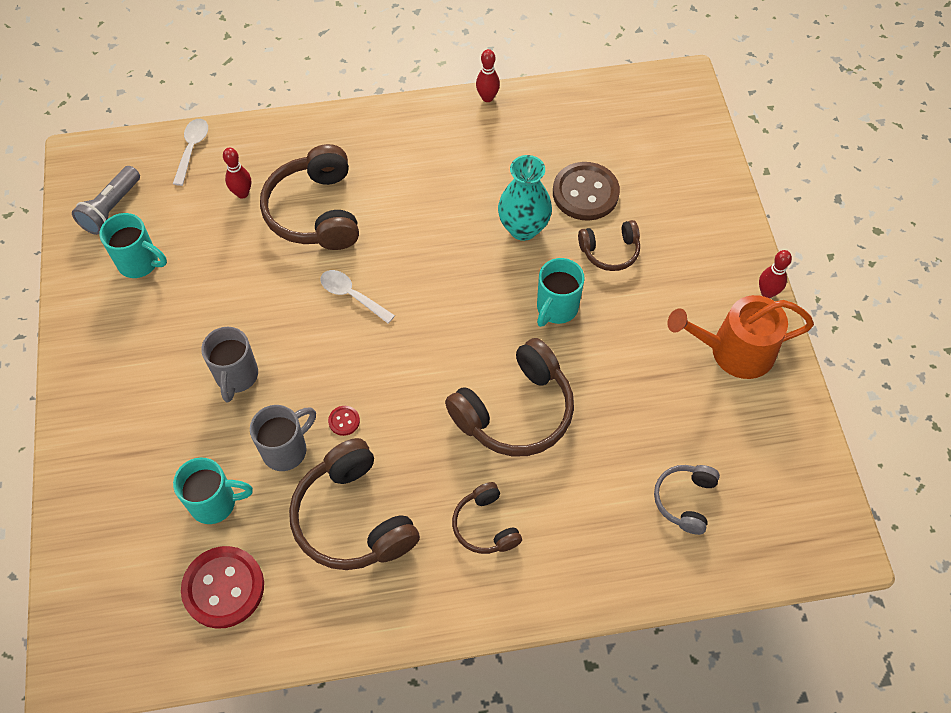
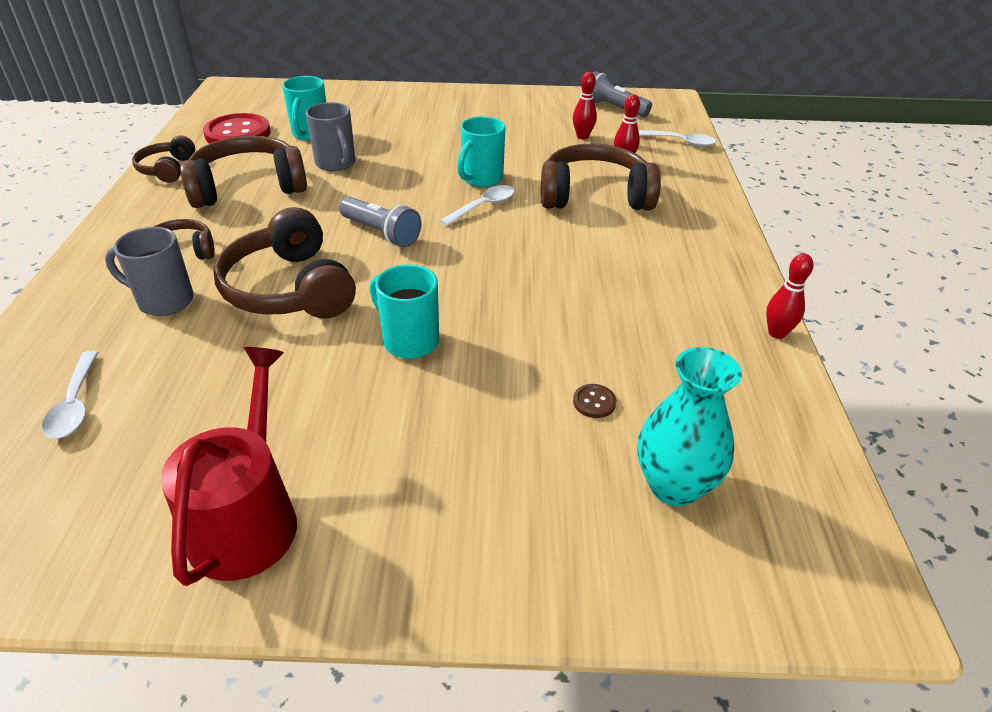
camera: 100 degrees right, 20 degrees down
(140, 263) = (553, 117): turquoise mug -> turquoise mug (481, 179)
(236, 376) = (420, 148): grey mug -> grey mug (164, 301)
(344, 421) = (345, 191): red button -> none
(416, 367) = (381, 233): none -> grey flashlight
(523, 228) = (542, 332): turquoise vase -> turquoise vase (673, 486)
(585, 193) = (594, 402): brown button -> brown button, size x0.42
(610, 251) = (482, 409): brown headphones -> brown headphones (167, 169)
(685, 500) = (75, 404): grey headphones -> white spoon
(734, 351) = (247, 518): orange watering can -> red watering can
(767, 293) = (331, 602): red bowling pin -> red bowling pin (582, 136)

